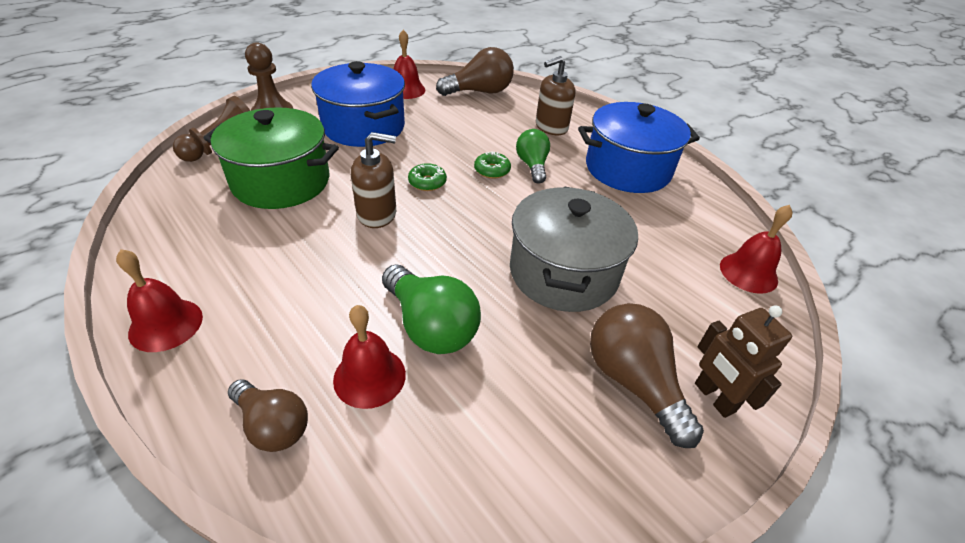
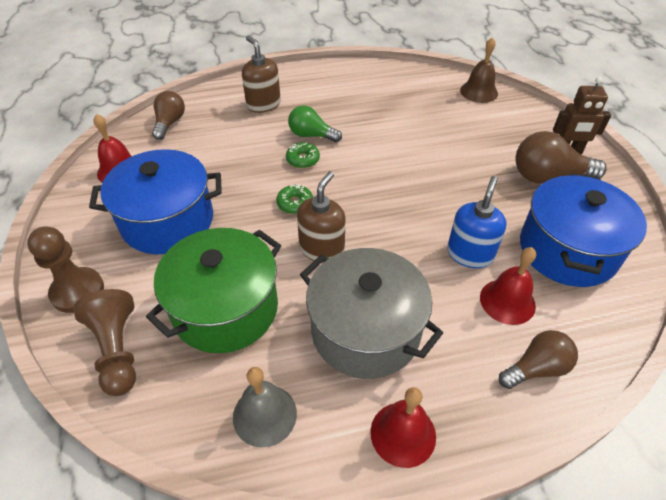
camera: 60 degrees left, 5 degrees up
(176, 233) = (264, 415): none -> grey bell
(430, 326) = (470, 254): green light bulb -> blue soap dispenser
(479, 92) = (169, 123): brown light bulb -> brown light bulb, size x0.66
(551, 127) = (263, 104): brown soap dispenser -> brown soap dispenser turned 150 degrees clockwise
(563, 272) = (444, 168): grey pot -> grey pot (365, 331)
(627, 169) = (347, 91): blue pot -> blue pot (567, 250)
(748, 272) = (479, 92): red bell -> brown bell

